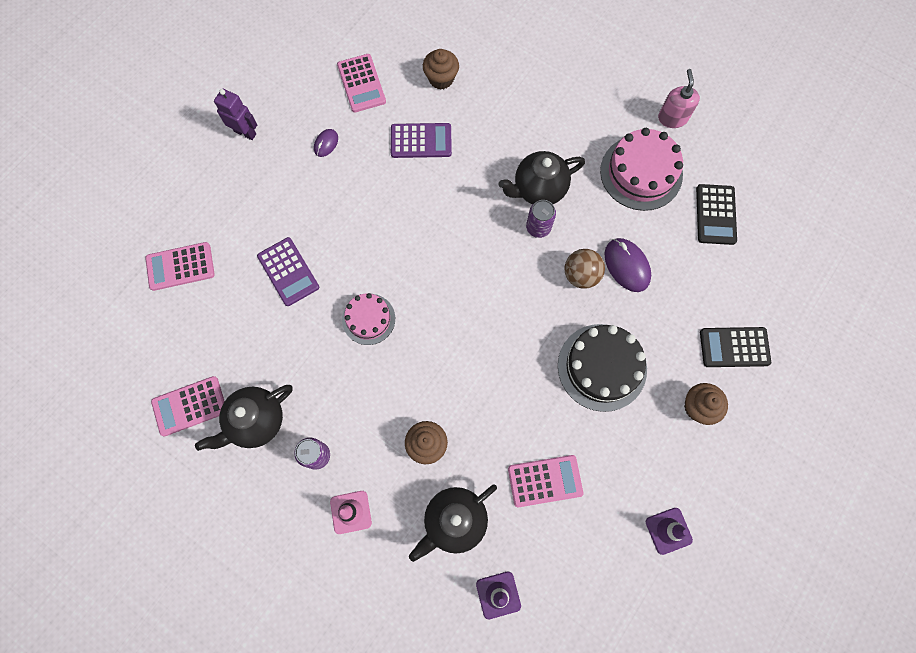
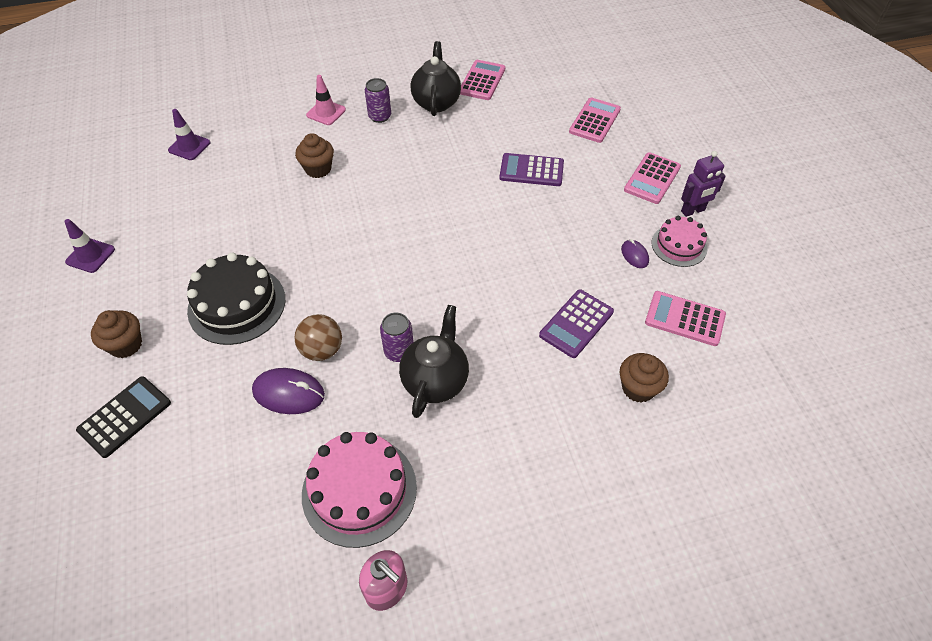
camera: 130 degrees right, 20 degrees down
(368, 319) = (444, 192): pink cake -> pink cake (679, 245)
(454, 521) = (256, 153): black teapot -> none
(545, 481) = (214, 212): pink calculator -> pink calculator (652, 178)
(715, 214) = (242, 523): black calculator -> none

